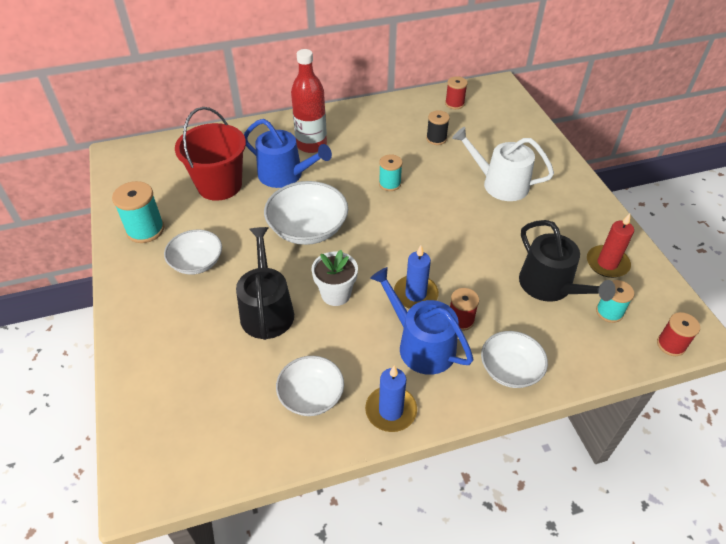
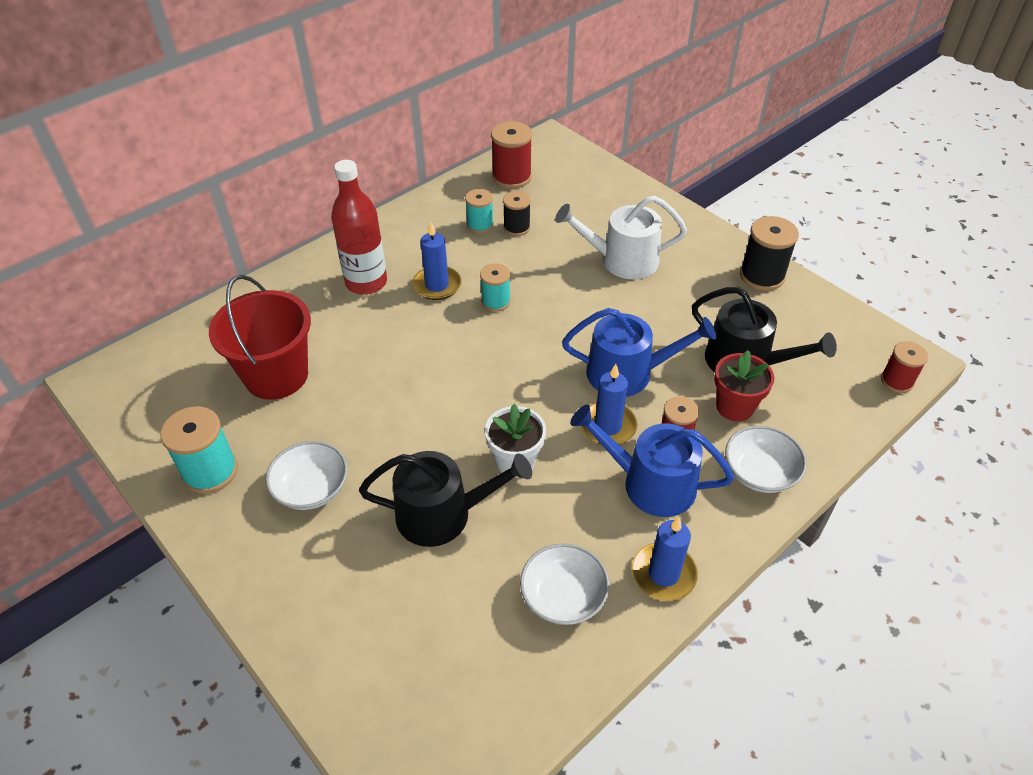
camera: 25 degrees left, 0 degrees up
(267, 310) = (443, 514): black watering can -> black watering can turned 120 degrees clockwise
(285, 175) = (357, 333): blue watering can -> blue watering can (628, 373)
(308, 228) = (429, 392): white bowl -> none
(356, 161) = (437, 285): none -> blue candle
(454, 104) = (511, 177): red spool -> red spool, size x1.57
(520, 315) = (734, 407): none -> red flower pot
(605, 229) = (762, 276): none -> black spool
(607, 263) = (786, 314): red candle -> none
(609, 312) = (819, 368): turquoise spool -> turquoise spool (480, 225)

